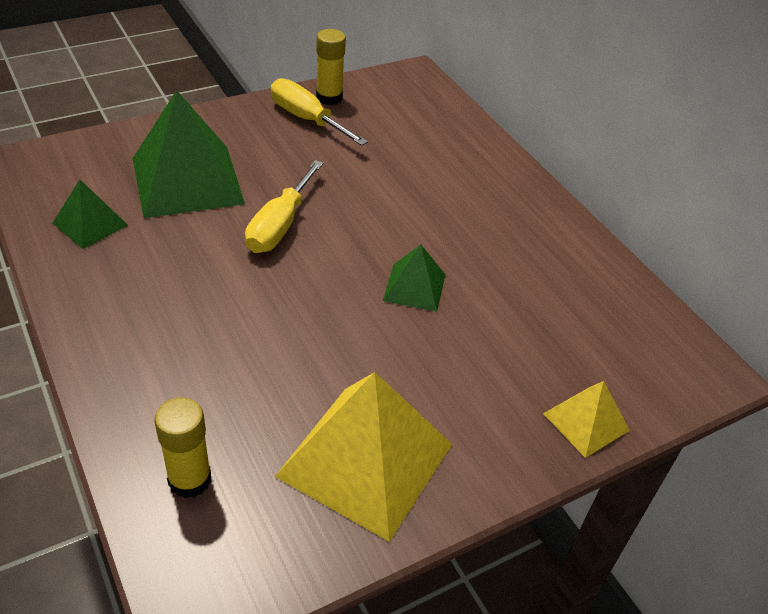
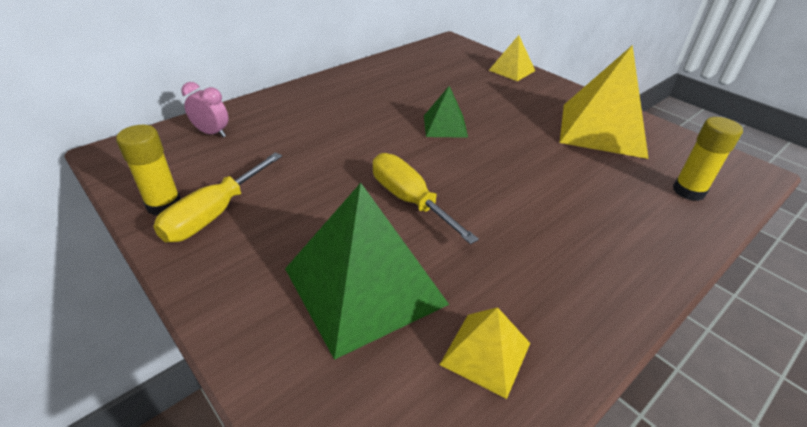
camera: 100 degrees left, 5 degrees down
(90, 224) = (486, 353): green pyramid -> yellow pyramid
(279, 225) = (409, 200): yellow screwdriver -> yellow screwdriver turned 135 degrees counterclockwise
(436, 121) = (212, 133): none -> pink clock

